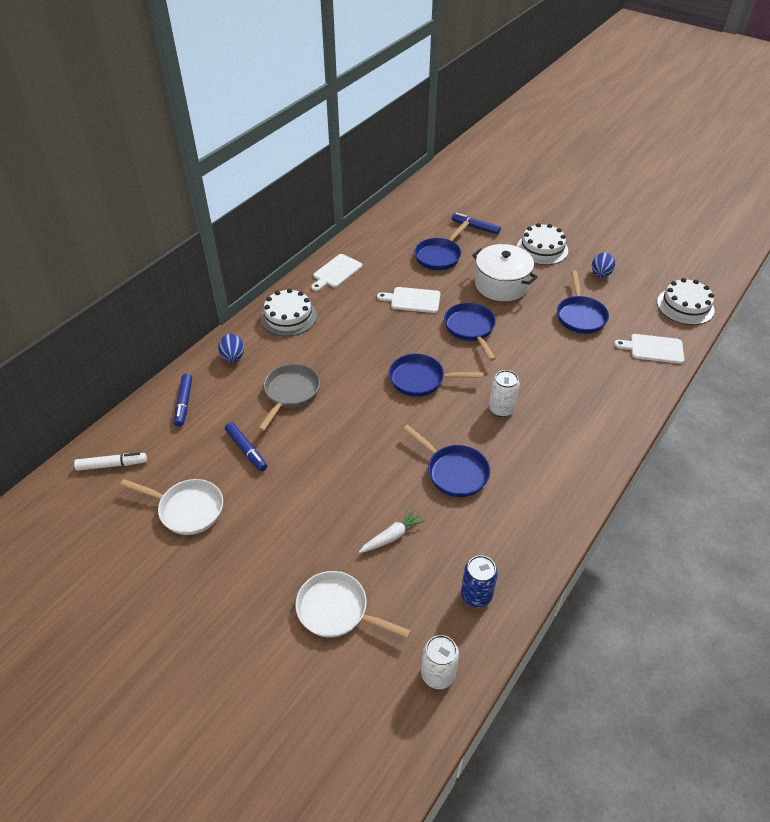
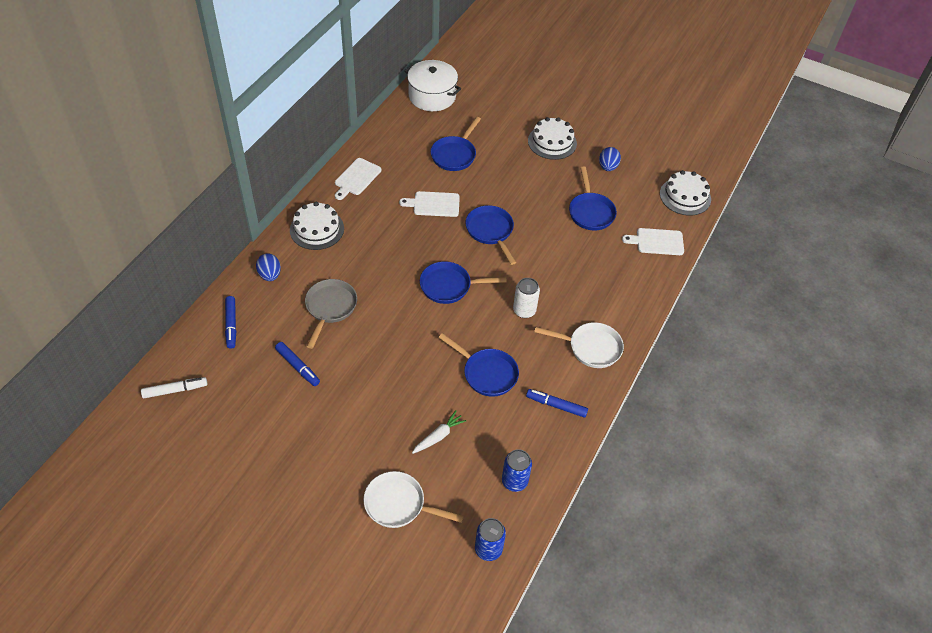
camera: 10 degrees left, 5 degrees up
(187, 509) = (253, 426): white pan -> white pan (591, 348)
(438, 674) = (488, 549): white can -> blue can
(475, 227) = (487, 121): blue marker -> blue marker (556, 406)
(501, 285) = (516, 183): white pot -> white pot (432, 96)

